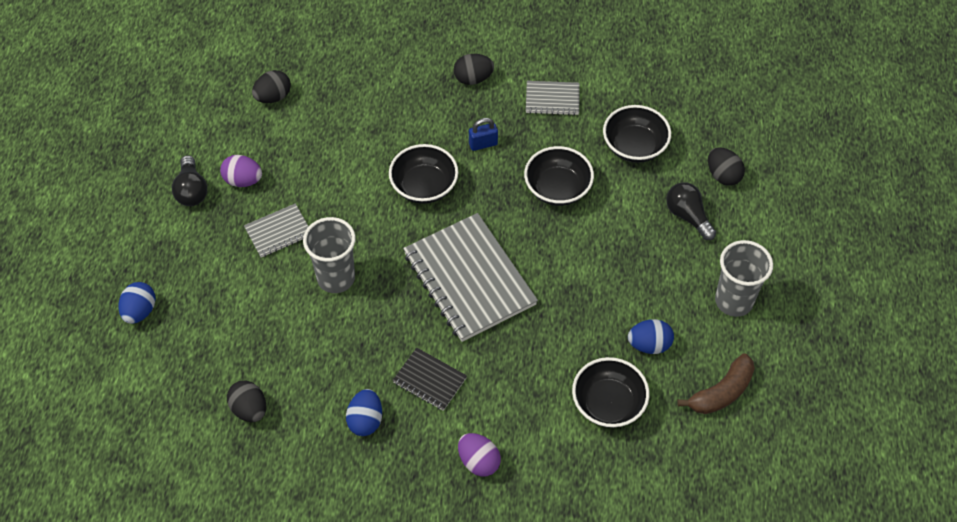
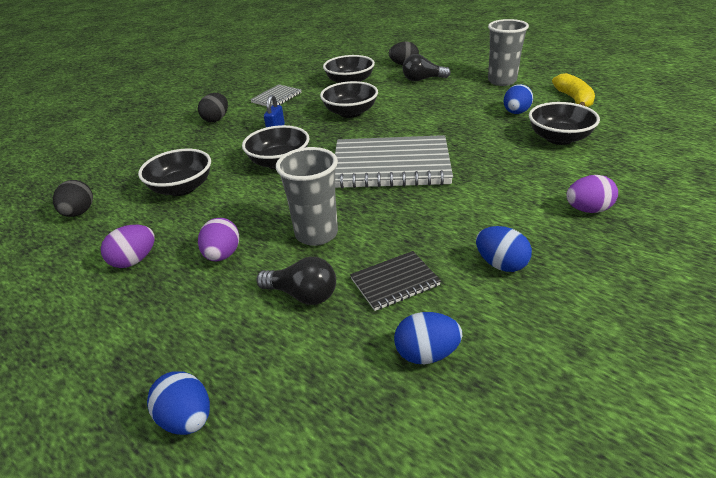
camera: 55 degrees left, 20 degrees down
(191, 190) = (91, 304): black light bulb -> black light bulb (303, 295)
(249, 409) = (426, 354): black egg -> blue egg
(278, 232) = (222, 255): grey notebook -> purple egg
(343, 141) = (182, 188): none -> black bowl
(429, 380) = (479, 212): black notebook -> black notebook (395, 282)
(721, 392) = (574, 99): brown banana -> yellow banana

